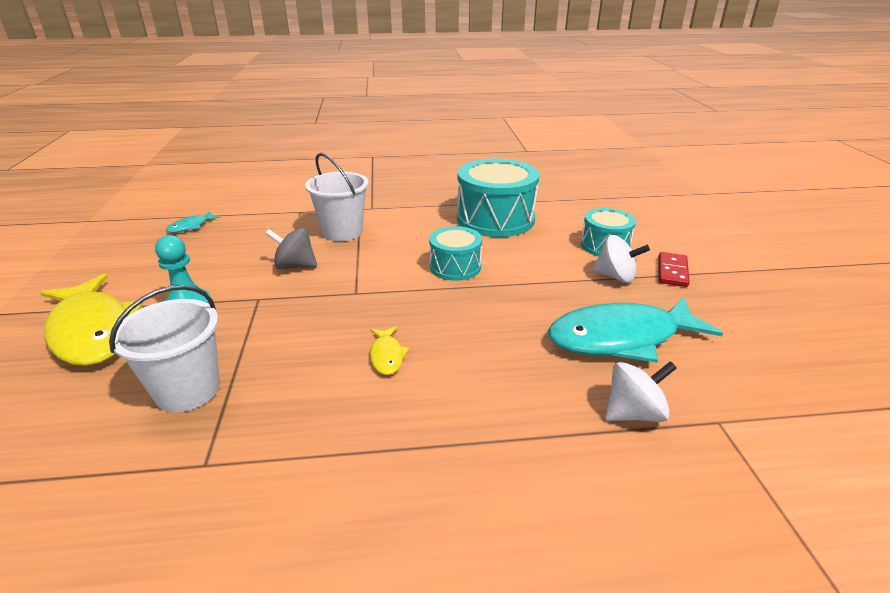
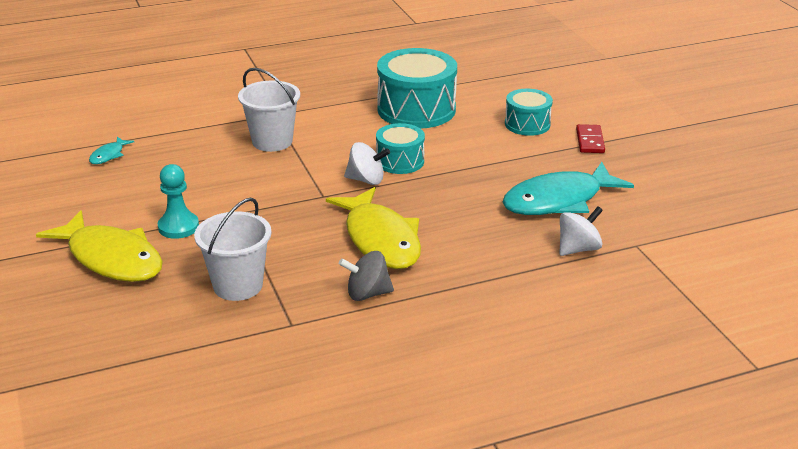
camera: 15 degrees left, 0 degrees up
(295, 266) = (250, 180): grey spinning top -> grey spinning top (367, 294)
(387, 356) = (380, 239): yellow fish -> yellow fish, size x2.35
(615, 276) = (543, 152): white spinning top -> white spinning top (366, 180)

